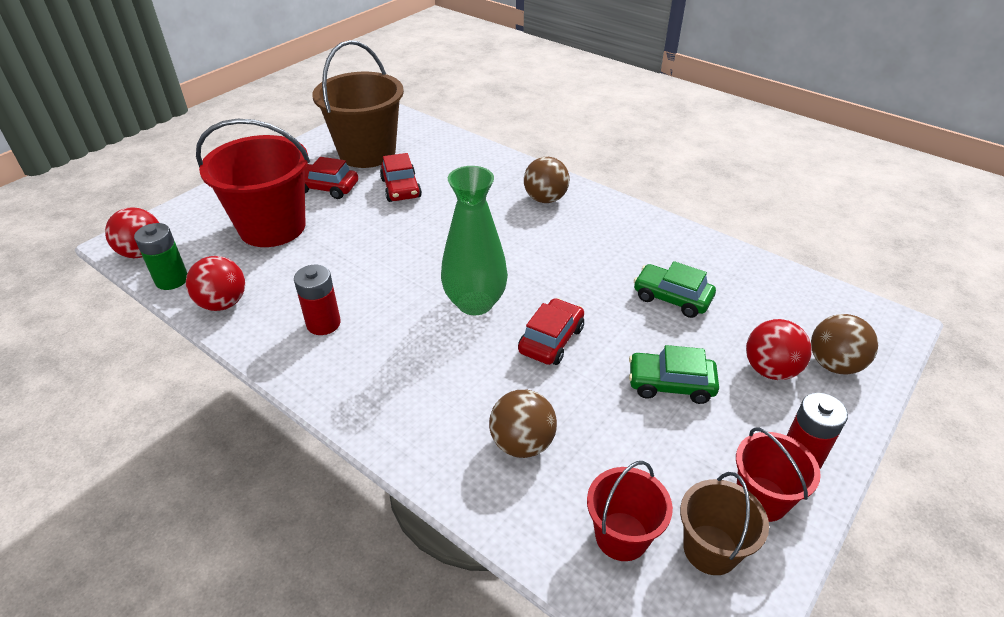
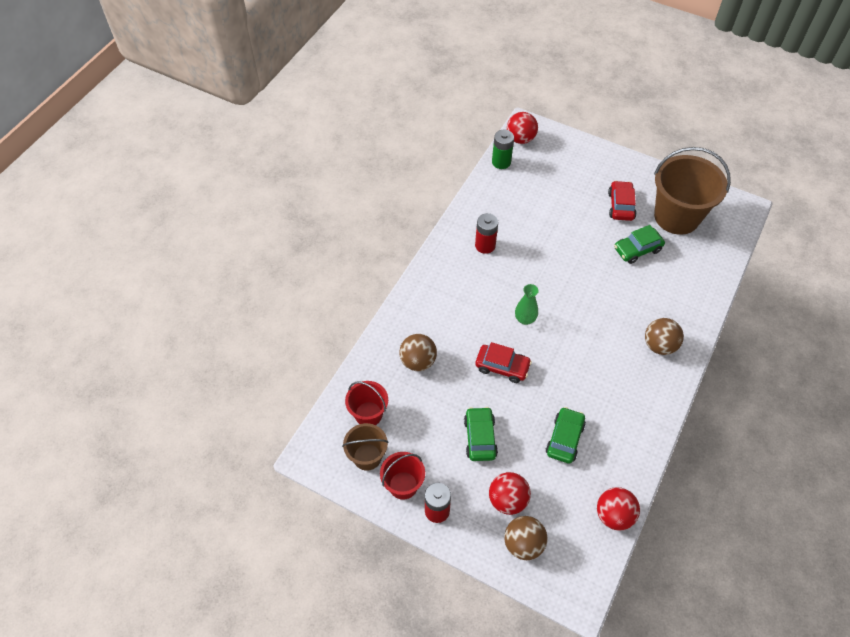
camera: 80 degrees right, 15 degrees up
(223, 303) = (488, 193): red ball -> red ball (614, 515)
(272, 227) = (566, 191): red bucket -> none
(401, 188) = (637, 249): red car -> green car
(475, 303) = (525, 319): green vase -> green vase, size x0.54

